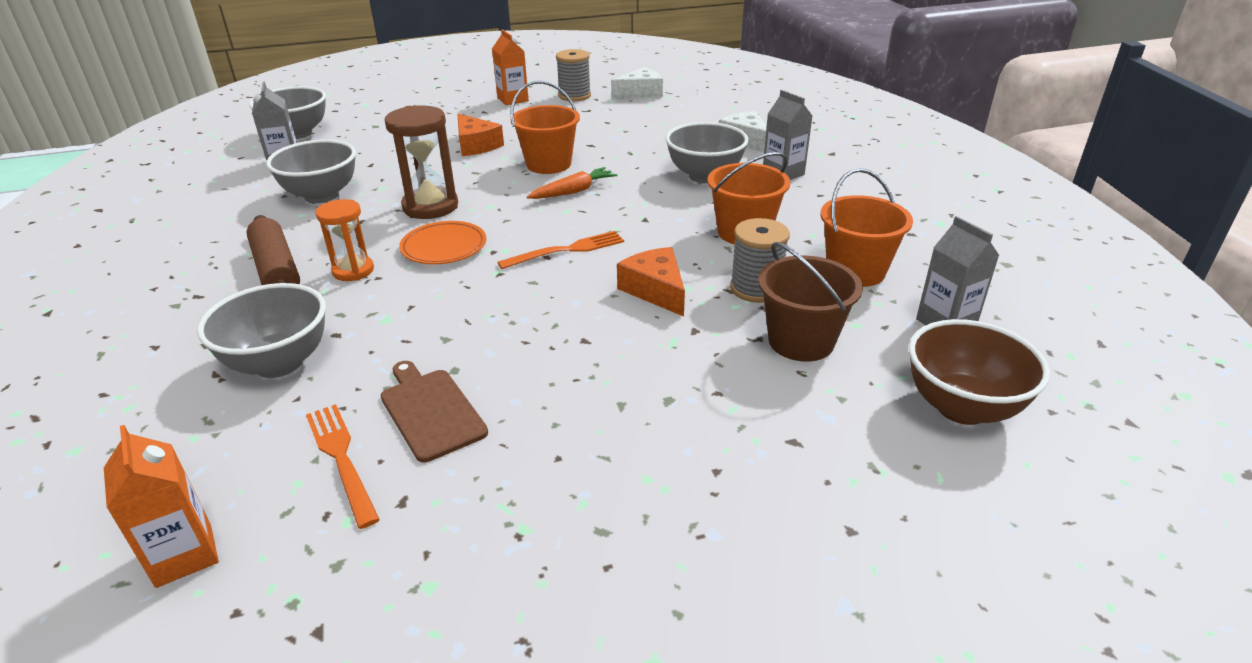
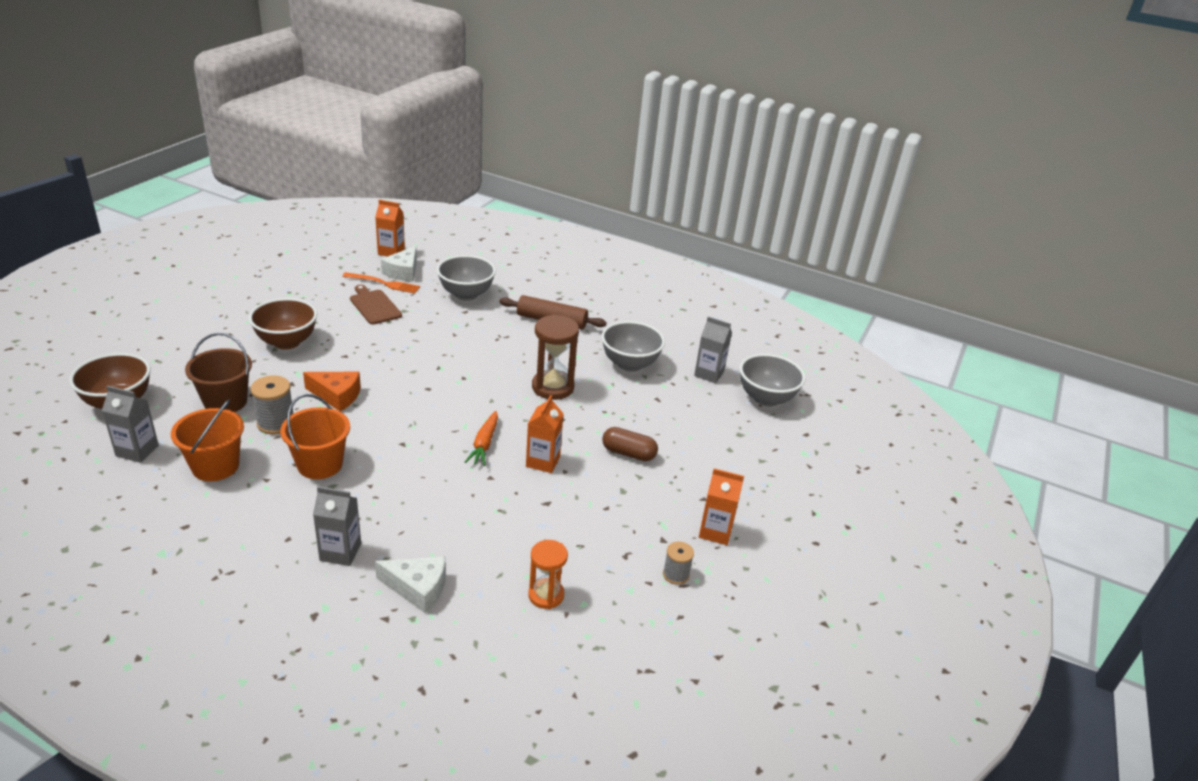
camera: 130 degrees right, 0 degrees up
(353, 271) = (515, 336): orange hourglass -> orange hourglass (546, 595)
(430, 411) = (374, 306): brown cutting board -> brown cutting board turned 135 degrees counterclockwise
(444, 247) = (494, 367): orange plate -> none
(476, 145) = (628, 453): orange cheese -> brown capsule
(548, 164) = (543, 461): orange bucket -> orange carton
(568, 250) = (421, 397): orange fork -> none
(574, 96) = (676, 574): grey spool -> grey spool, size x0.64
(639, 403) = (287, 342): none -> brown bowl
(641, 93) = (622, 624): white cheese -> white cheese (403, 272)
(704, 176) = (406, 512): grey bowl -> none

